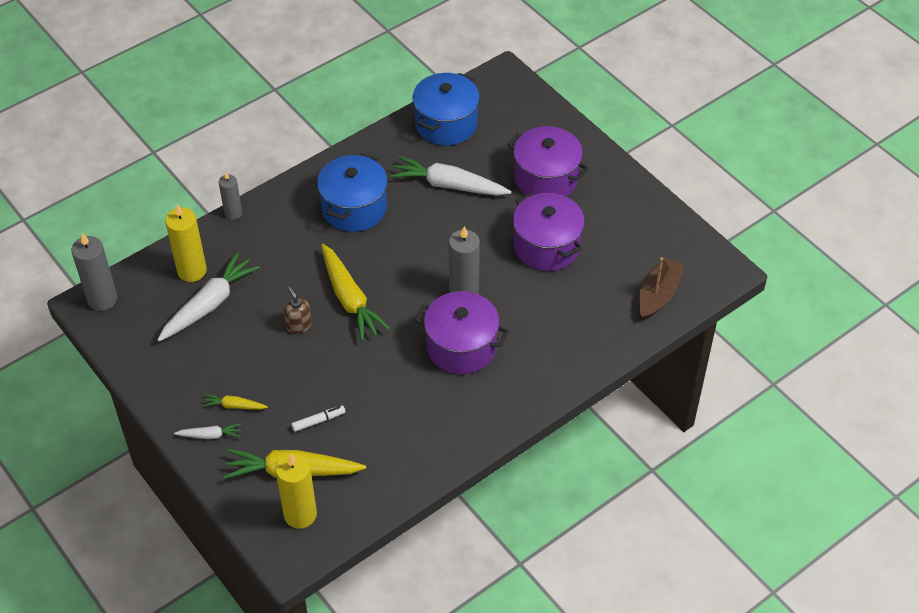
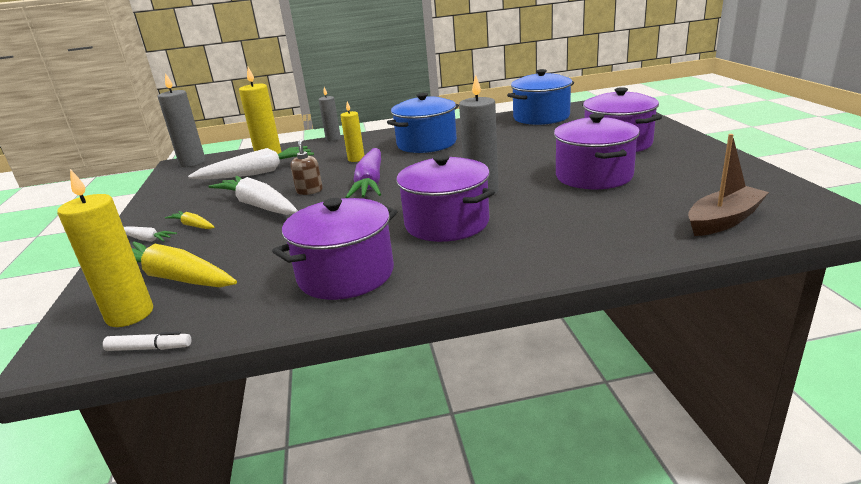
camera: 30 degrees right, 25 degrees down
(299, 255) = (356, 159): none -> yellow candle
(318, 421) = (248, 248): white marker -> white marker (149, 348)
(350, 299) = (370, 183): yellow carrot -> purple carrot
(426, 428) = (346, 274): none -> purple pot
(449, 185) = (519, 140): white carrot -> white carrot (258, 206)

